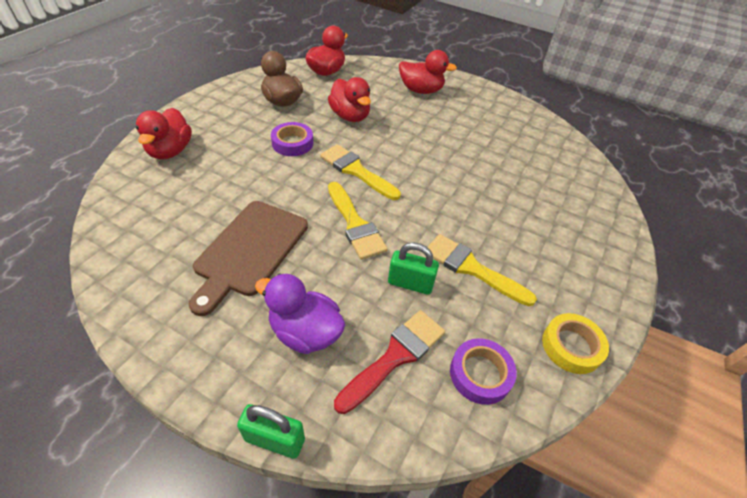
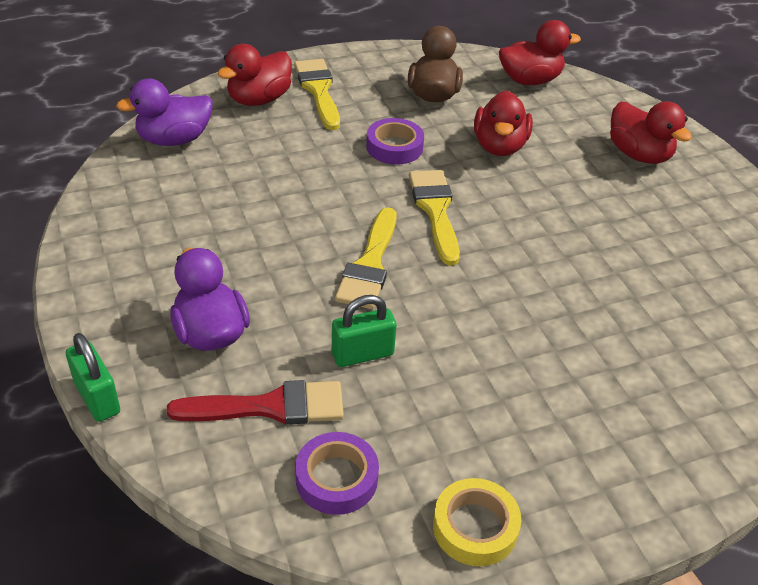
camera: 40 degrees right, 5 degrees down
(133, 208) = (174, 139): none -> purple duck
(249, 250) = (236, 232): brown cutting board -> none
(410, 283) = (362, 354): green padlock -> green padlock turned 75 degrees counterclockwise
(471, 268) = (452, 381): yellow brush -> yellow brush (318, 90)

